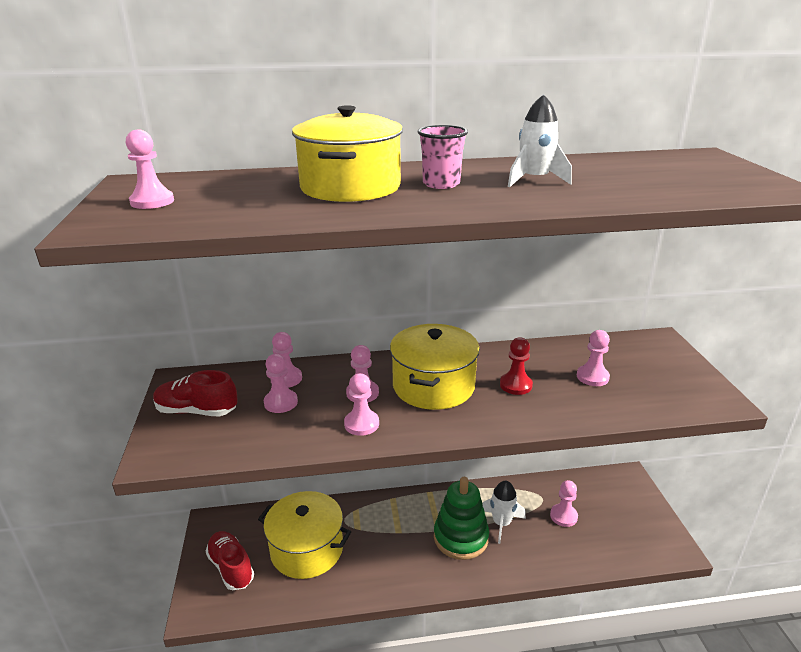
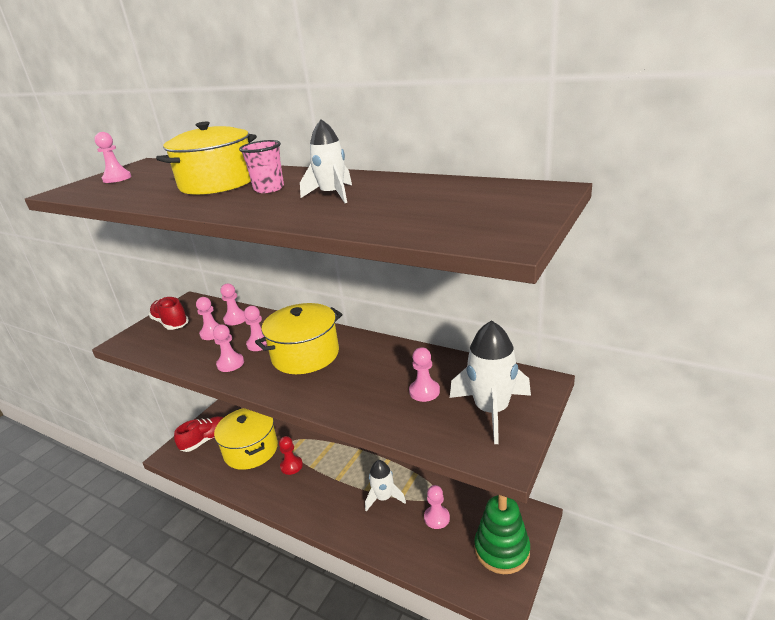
camera: 40 degrees right, 0 degrees up
(231, 567) = (205, 440): red shoe -> red shoe turned 45 degrees clockwise
(461, 537) = (345, 492): green stacking toy -> green stacking toy (502, 550)
(515, 385) = (358, 375): red pawn -> red pawn (291, 466)
(662, 371) = (491, 410): none -> white rocket

